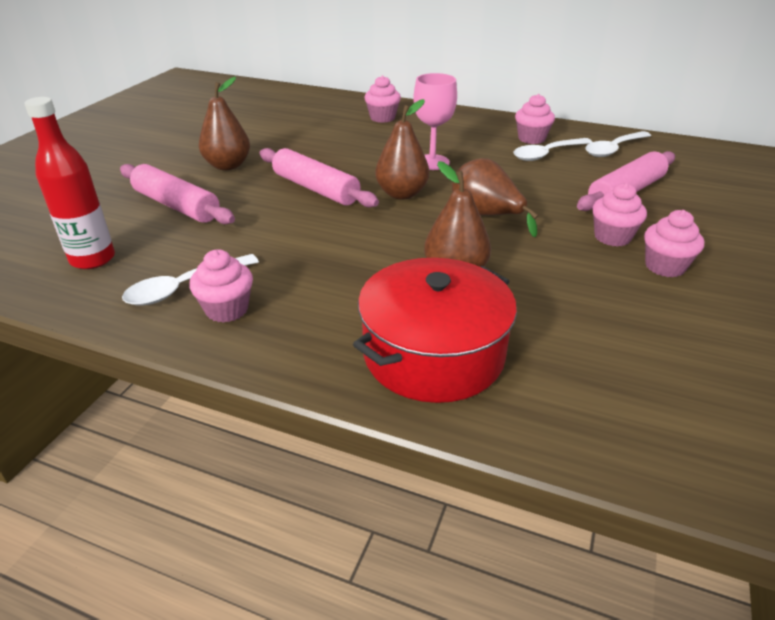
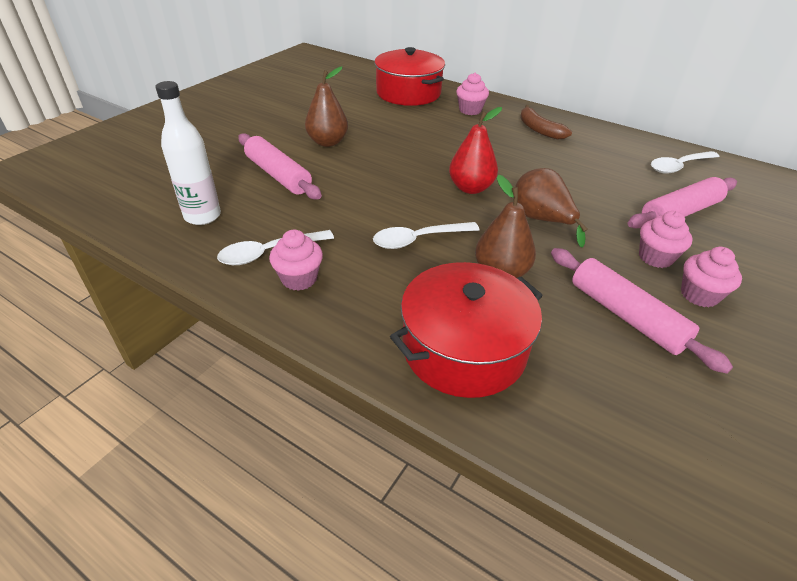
camera: 10 degrees right, 5 degrees up
(93, 259) = (202, 216): red bottle -> white bottle
(309, 107) = (408, 93): none -> red pot
(316, 189) = (397, 174): pink rolling pin -> pink rolling pin (626, 316)
(402, 194) = (470, 188): brown pear -> red pear
(432, 162) = (504, 160): pink goblet -> none
(461, 129) = (539, 129): none -> brown banana
(531, 139) = (602, 146): pink cupcake -> none
(547, 154) = (613, 164): white spoon -> white spoon (418, 240)

